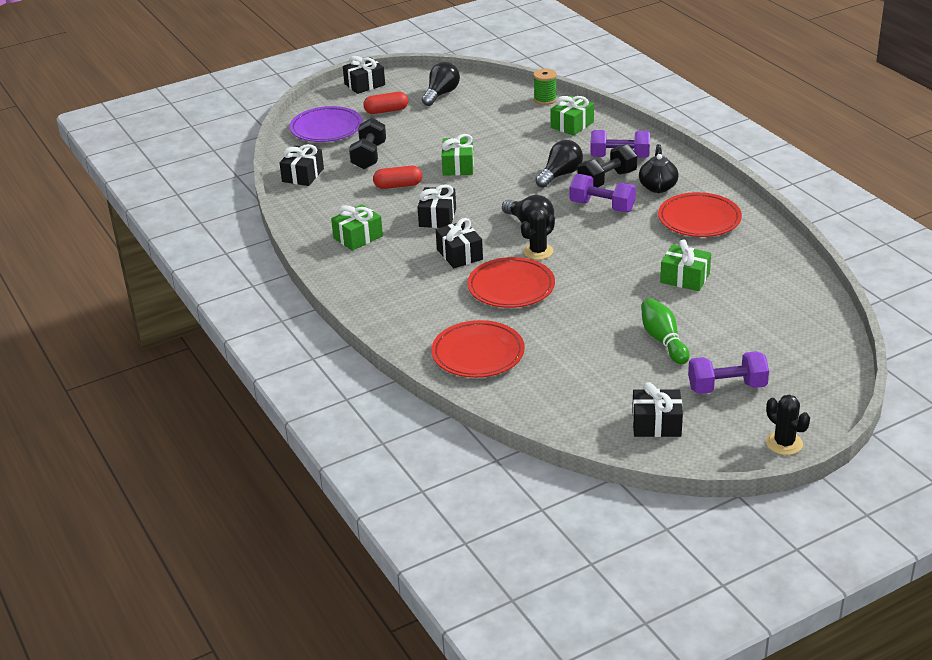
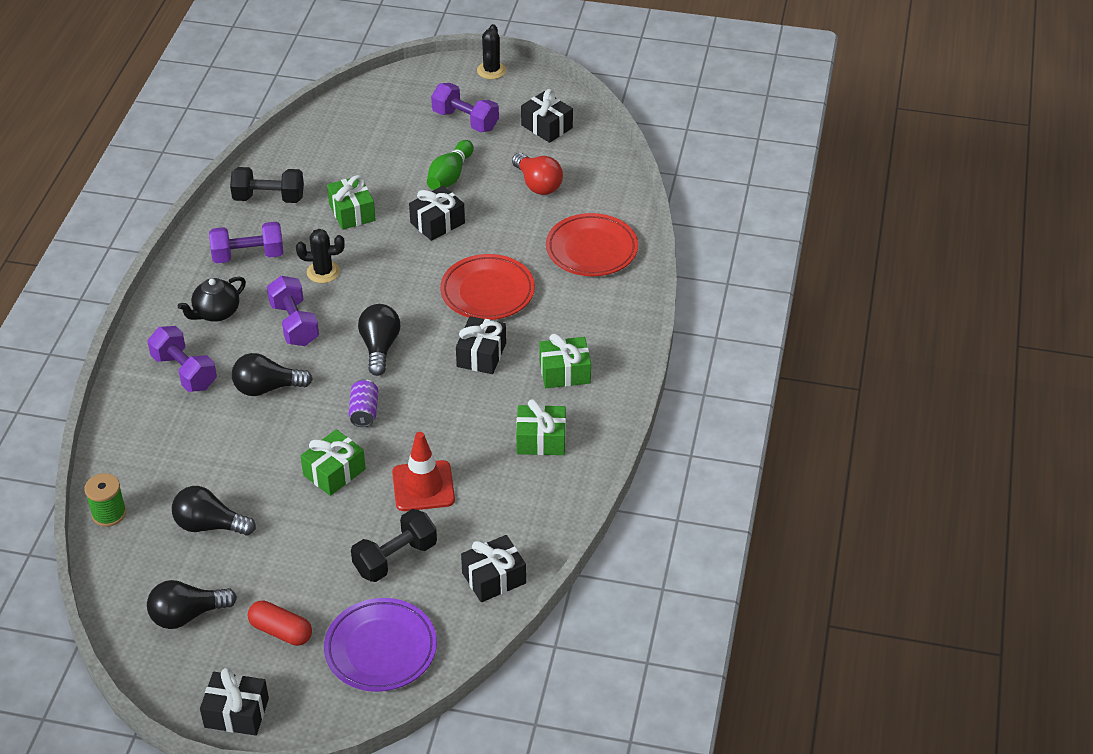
camera: 140 degrees left, 10 degrees up
(398, 186) = (423, 486): red capsule -> red traffic cone
(437, 217) = (443, 413): black gift -> black gift (437, 223)
(485, 194) = (364, 412): none -> purple can
(487, 120) = (210, 525): none -> black light bulb
(538, 252) = (416, 313): black cactus -> black cactus (323, 272)
(572, 125) = (150, 450): green gift -> green gift (564, 372)
(589, 374) = (537, 184): none -> red light bulb
(607, 180) = (241, 351): black dumbbell -> black dumbbell (269, 198)
(699, 220) = (248, 256): red plate -> purple dumbbell

